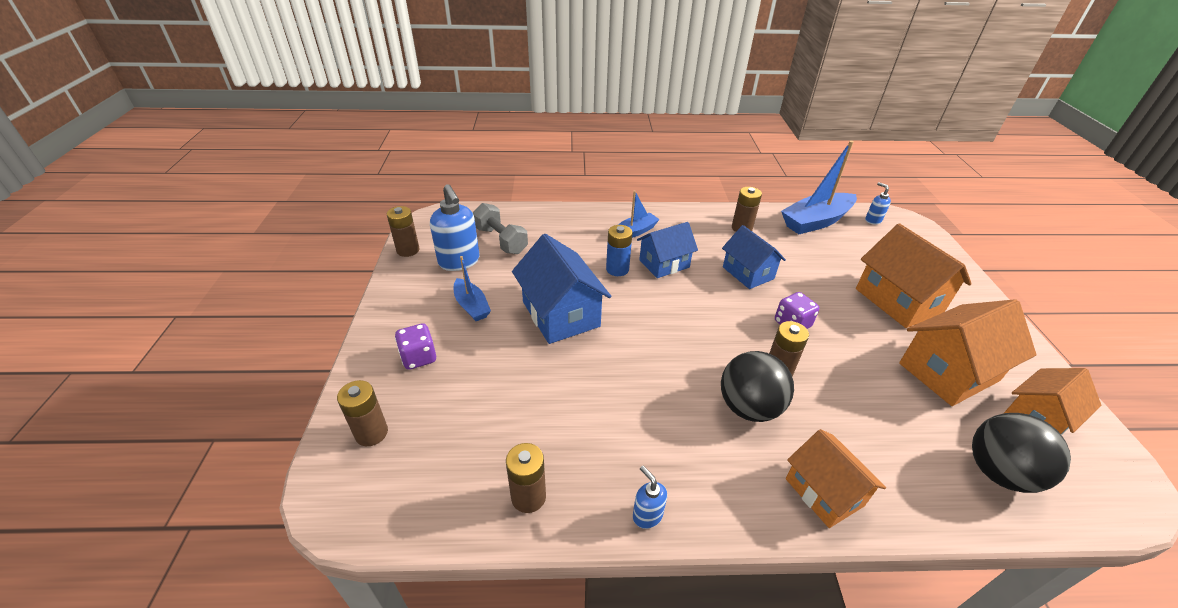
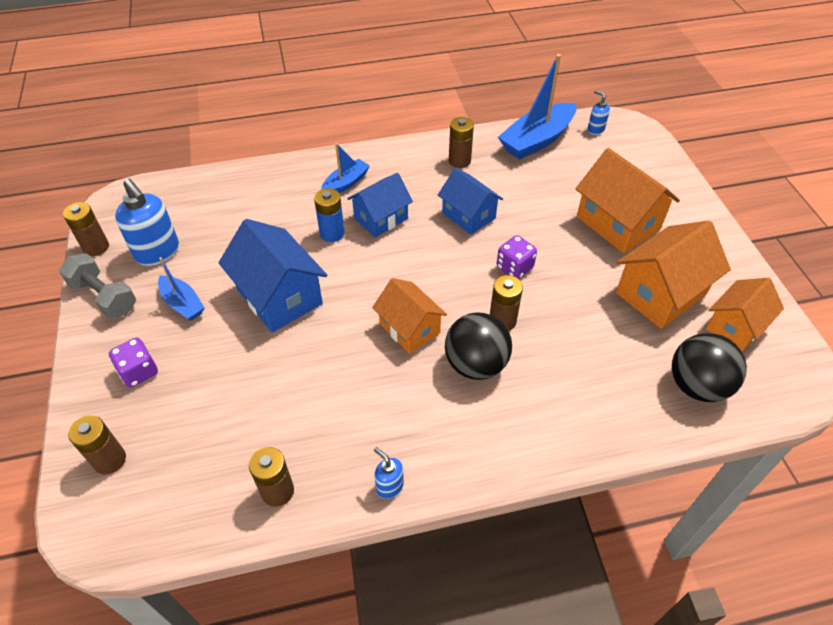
camera: 10 degrees left, 10 degrees up
(501, 240) = (199, 218): grey dumbbell -> grey dumbbell (104, 296)
(824, 492) = (546, 433): orange house -> orange house (409, 328)

